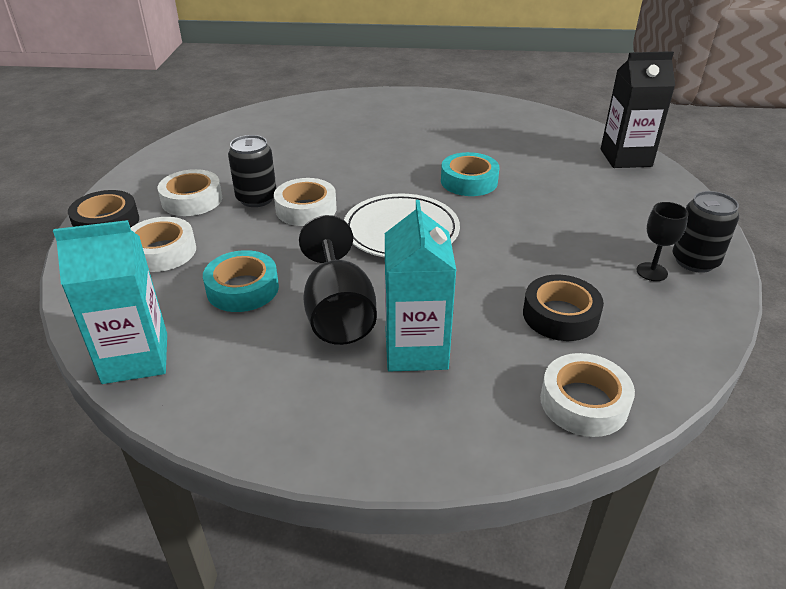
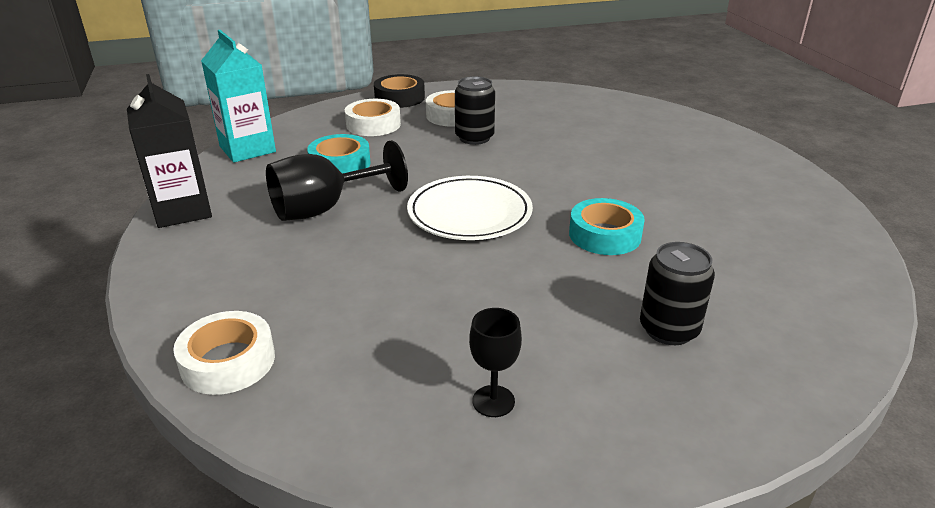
camera: 70 degrees right, 5 degrees down
(306, 209) = (473, 161): white tape -> none
(416, 349) = (285, 254): turquoise carton -> none
(560, 315) = (366, 332): black tape -> none
(625, 158) = (809, 357): black carton -> black carton (182, 211)
(695, 261) = (546, 446): black can -> black can (669, 329)

